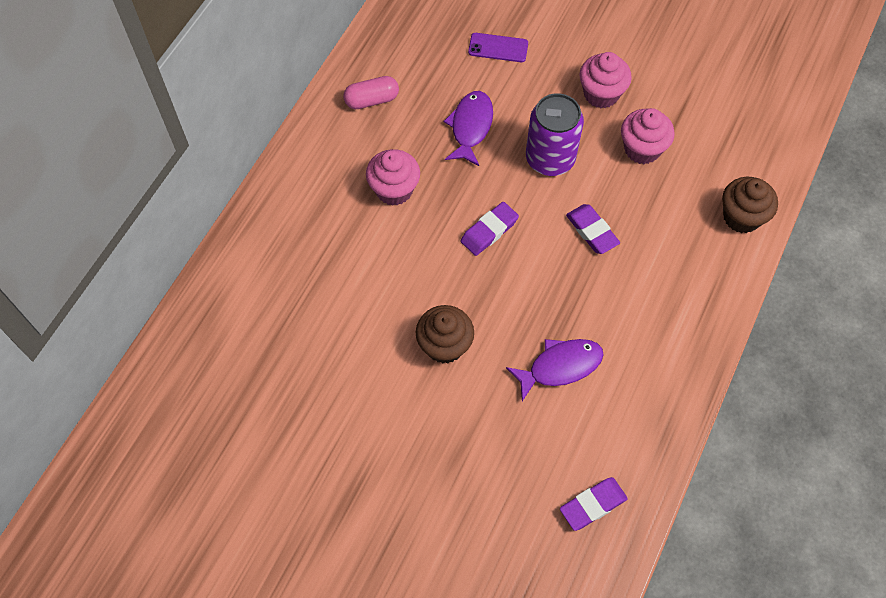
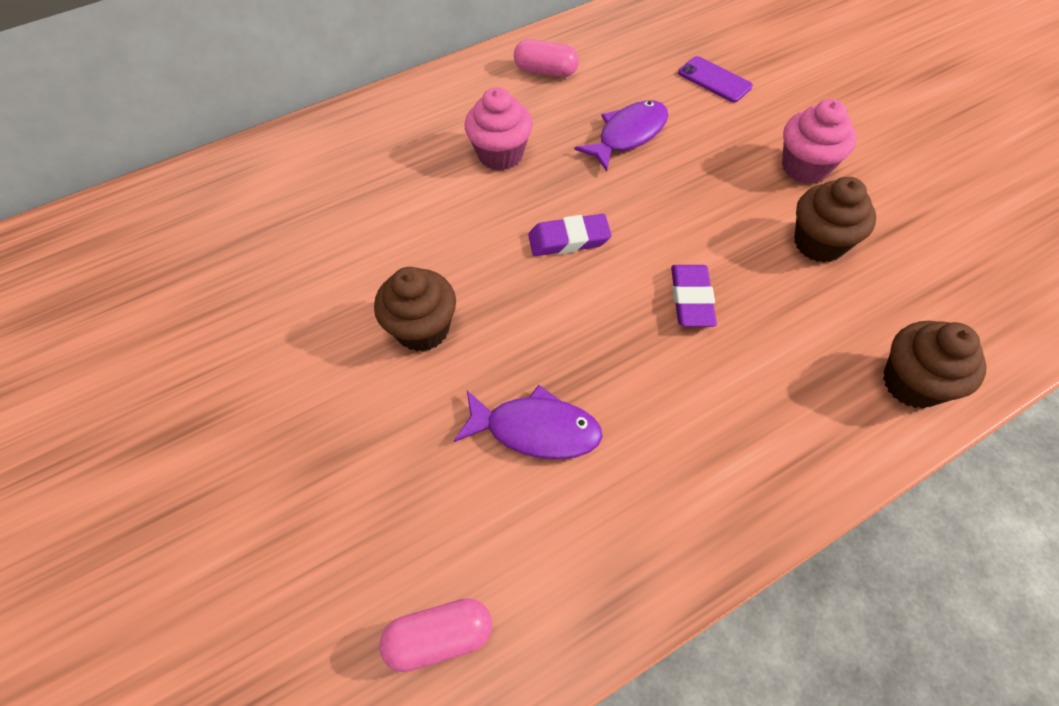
camera: 35 degrees right, 5 degrees down
(550, 159) = (695, 202): purple can -> none
(592, 505) = (439, 637): purple eraser -> pink capsule
(642, 149) = (819, 243): pink cupcake -> brown cupcake

